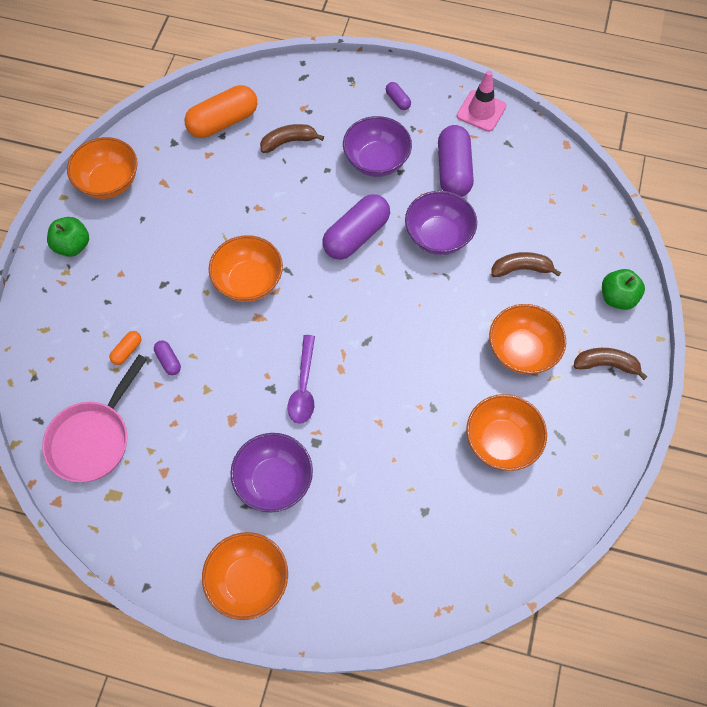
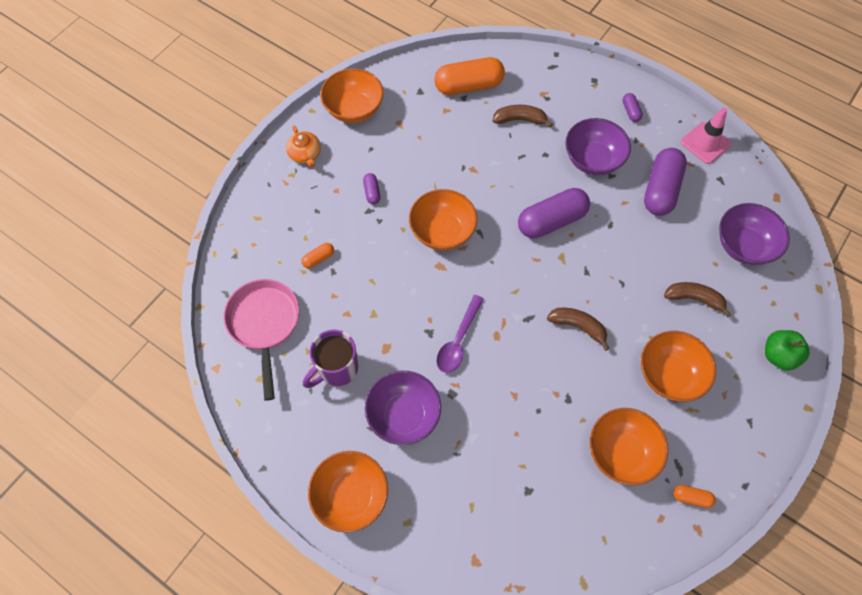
camera: 20 degrees right, 0 degrees up
(73, 246) = (305, 154): green apple -> orange teapot
(93, 438) = (264, 324): pink pan -> pink pan turned 120 degrees clockwise
(168, 361) = (350, 278): purple capsule -> purple capsule (372, 192)
(188, 458) = (337, 369): none -> purple mug
(438, 236) = (626, 245): purple bowl -> purple bowl (743, 246)
(581, 461) = (691, 497): none -> orange capsule
(606, 364) = (746, 414): brown banana -> brown banana (578, 327)

